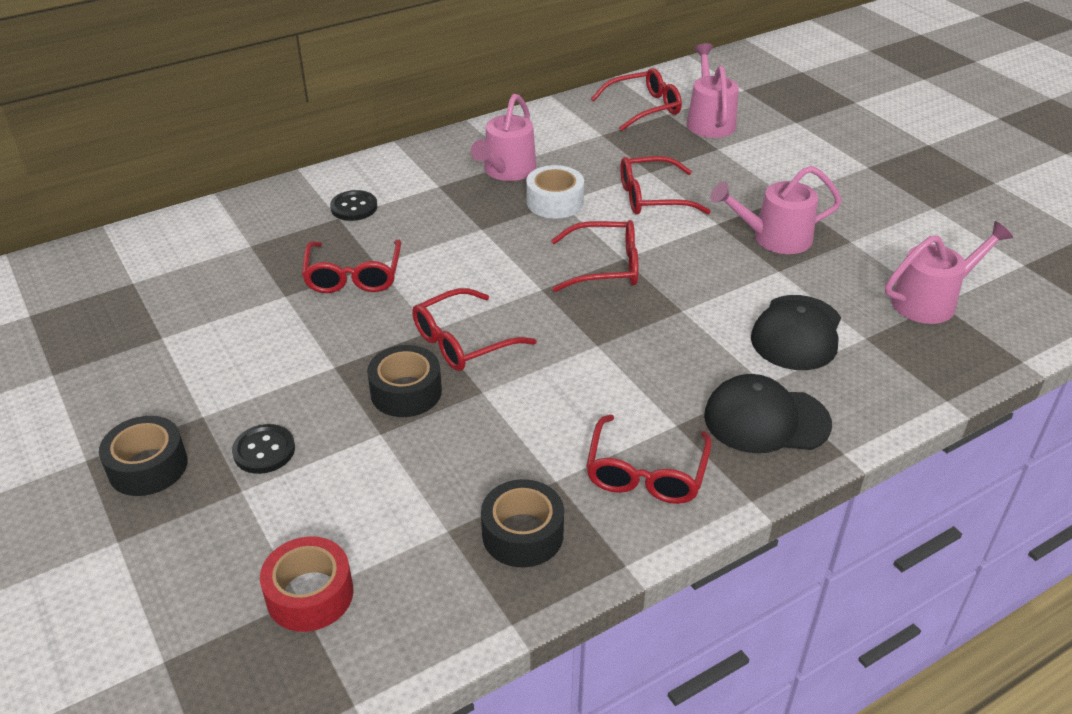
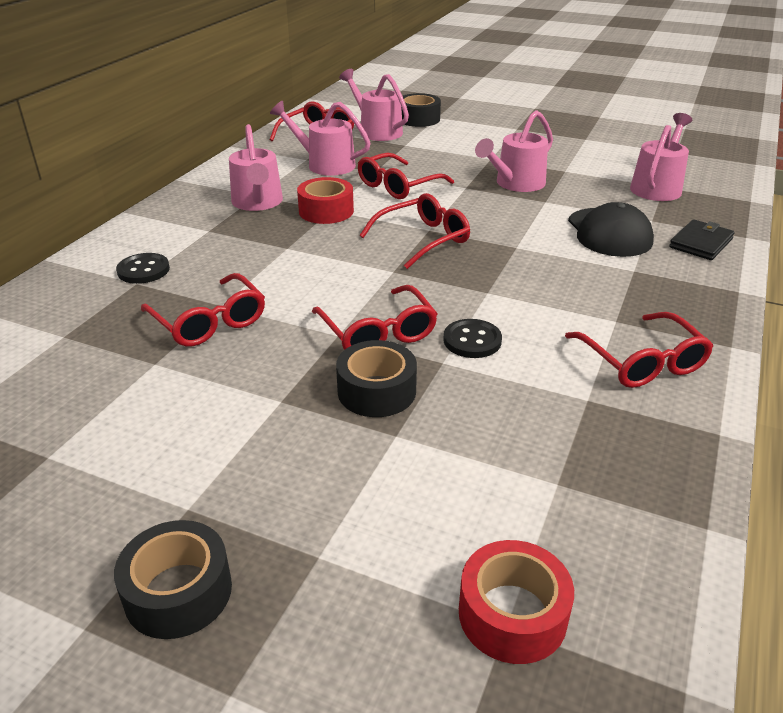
camera: 35 degrees left, 5 degrees down
(264, 451) = (298, 507): black button -> black button (472, 340)
(463, 341) = (377, 332): red glasses -> red glasses turned 45 degrees counterclockwise
(522, 534) = (619, 452): black tape -> black tape (418, 119)
(554, 202) = (326, 211): white tape -> red tape
(612, 147) = (325, 164): none -> pink watering can
(766, 420) = (666, 292): black cap -> none
(881, 385) = (700, 243): none -> black wallet

